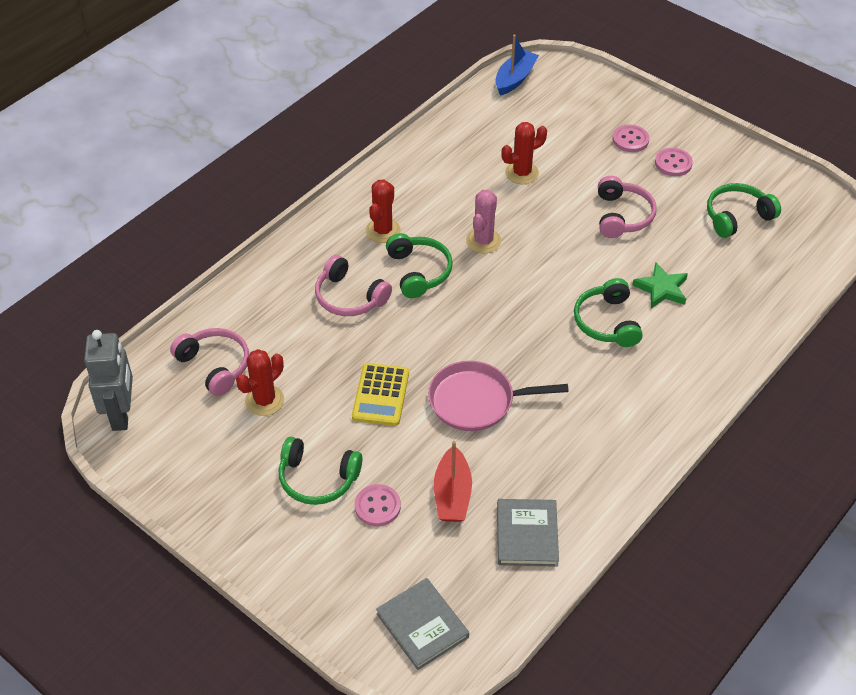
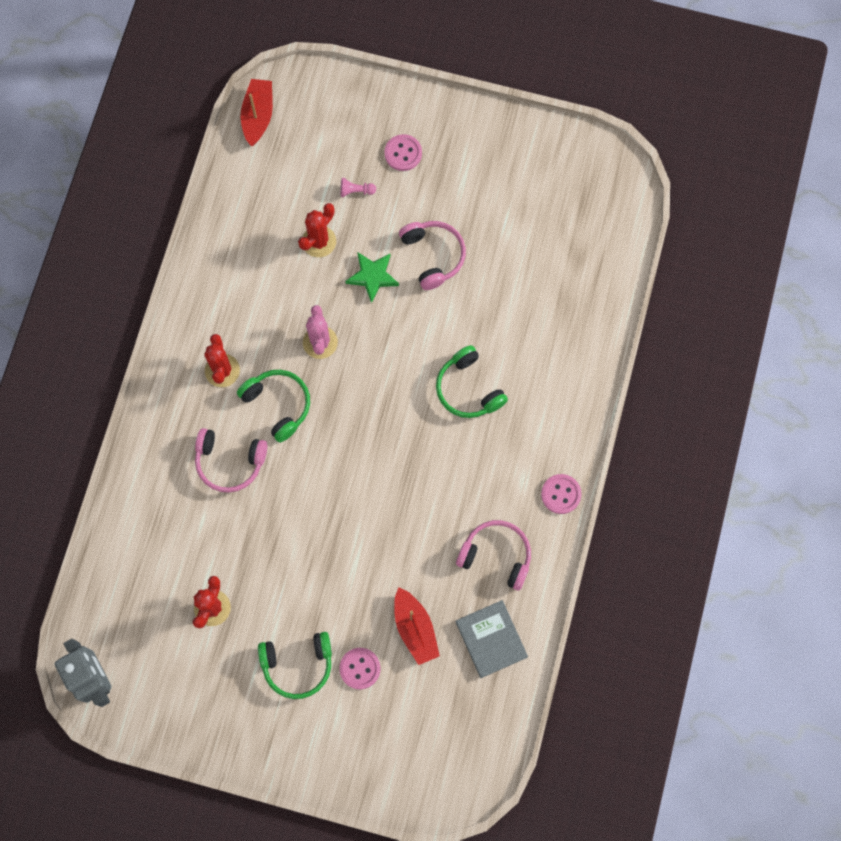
camera: 25 degrees left, 25 degrees up
(215, 366) = (149, 591): pink headphones -> pink headphones (496, 556)
(380, 395) = (309, 556): yellow calculator -> none
(422, 625) = (446, 759): grey book -> none
(476, 401) = (393, 525): pink pan -> none
(515, 79) = (258, 116): blue boat -> red boat
(574, 151) = (356, 191): none -> pink pawn
(661, 289) = (501, 329): green star -> green star (372, 276)
(673, 163) = (454, 168): pink button -> pink button (561, 494)
(737, 217) = (536, 212): green headphones -> none

